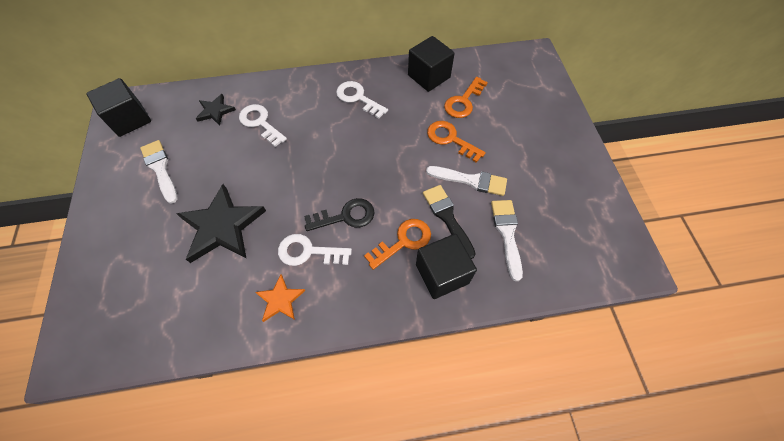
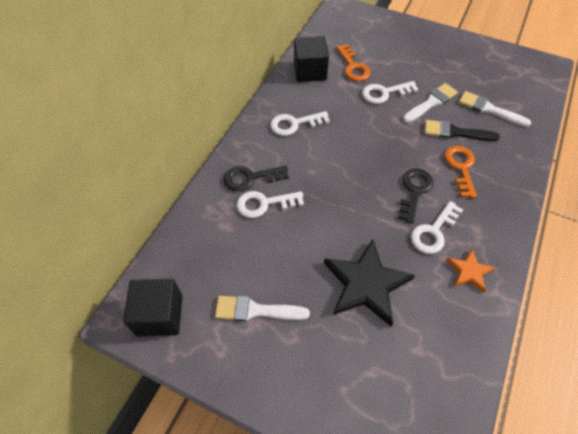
camera: 55 degrees left, 5 degrees down
(215, 111) = (217, 233): black star -> none
(280, 102) = (250, 178): none -> black key
(442, 274) = (501, 160): black cube -> none
(450, 139) = (384, 93): orange key -> white key

